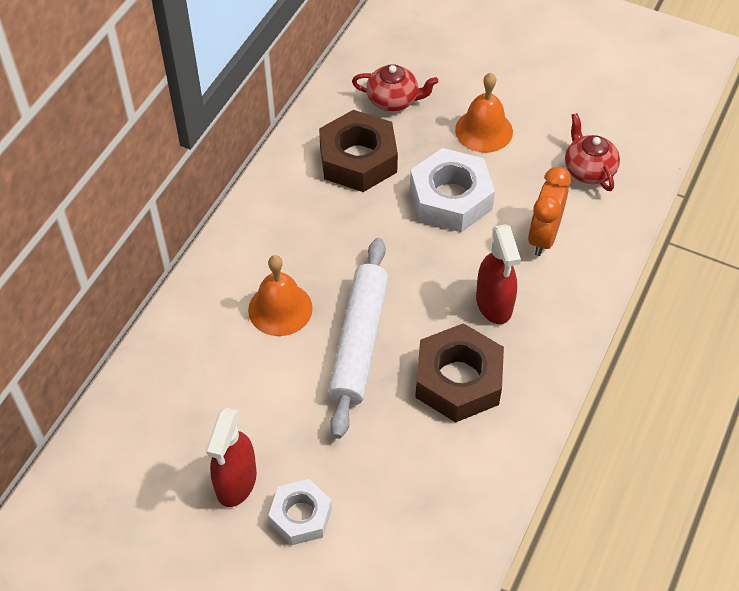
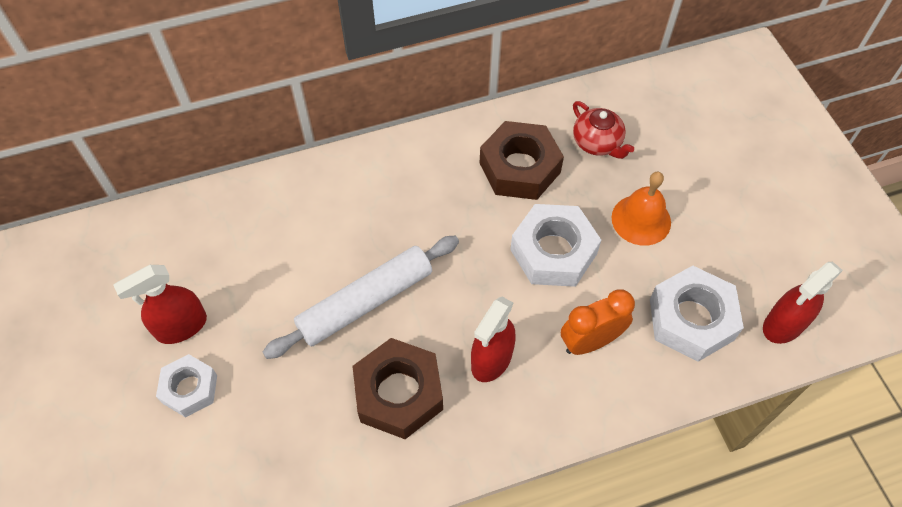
camera: 45 degrees right, 5 degrees up
(280, 309) = (343, 232): orange bell -> none
(588, 170) = (691, 319): red teapot -> white nut
(645, 128) = (783, 325): none -> red spray bottle

